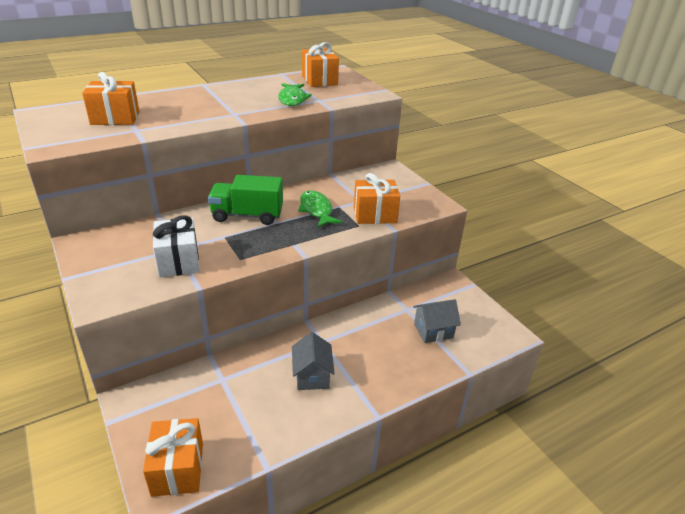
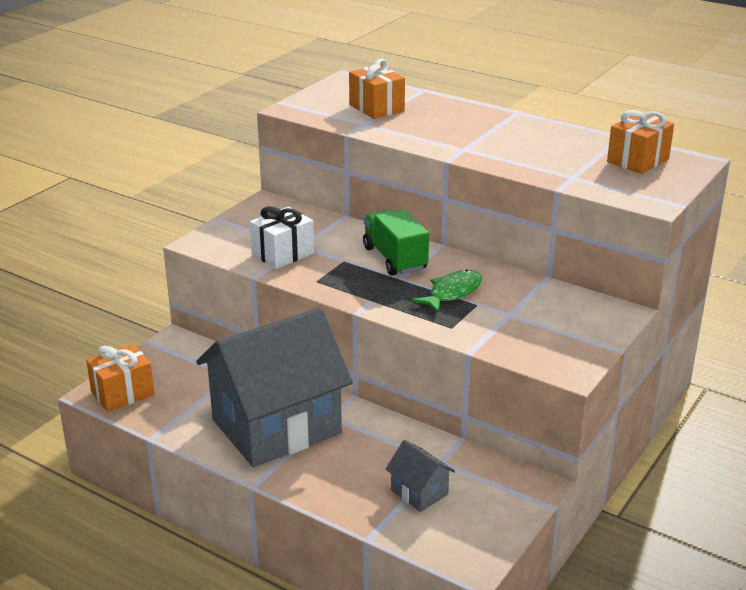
camera: 65 degrees right, 5 degrees down
(292, 99) = (550, 163): green fish -> none
(312, 376) = (276, 426): grey house -> grey house, size x2.50
(374, 215) = (487, 331): orange gift -> none

